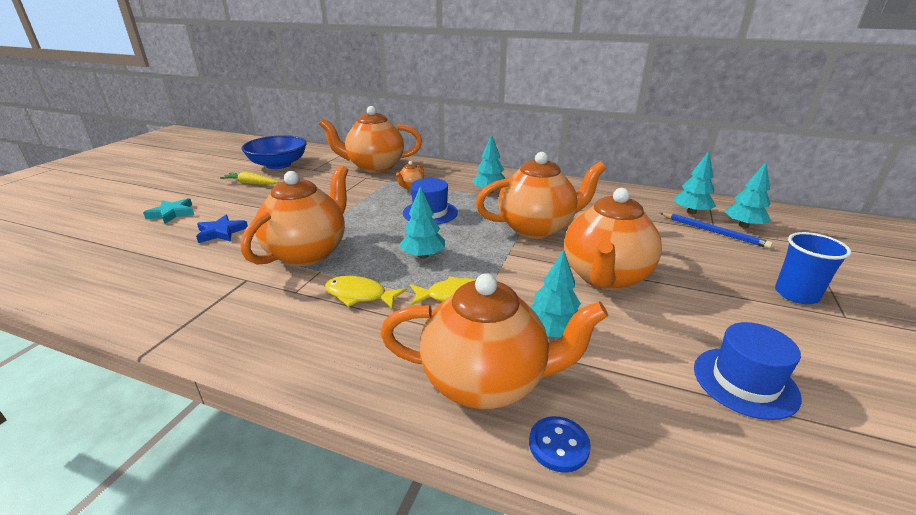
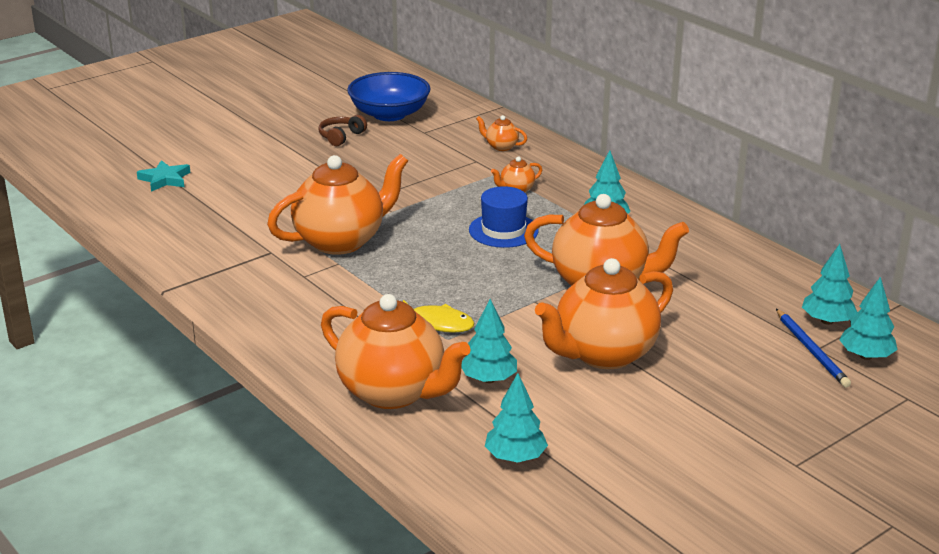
camera: 30 degrees right, 0 degrees up
(172, 213) = (242, 158): turquoise star -> turquoise star (165, 179)
(221, 232) = (276, 194): blue star -> none
(251, 183) = (341, 137): yellow carrot -> brown headphones
(359, 295) = (355, 296): yellow fish -> none
(374, 167) = (501, 147): orange teapot -> orange teapot, size x0.41
(423, 255) = (446, 277): turquoise tree -> turquoise tree (515, 457)
(558, 445) = (402, 443): blue button -> none
(745, 382) = (601, 466): blue hat -> none
(796, 294) = (783, 433): blue cup -> none

